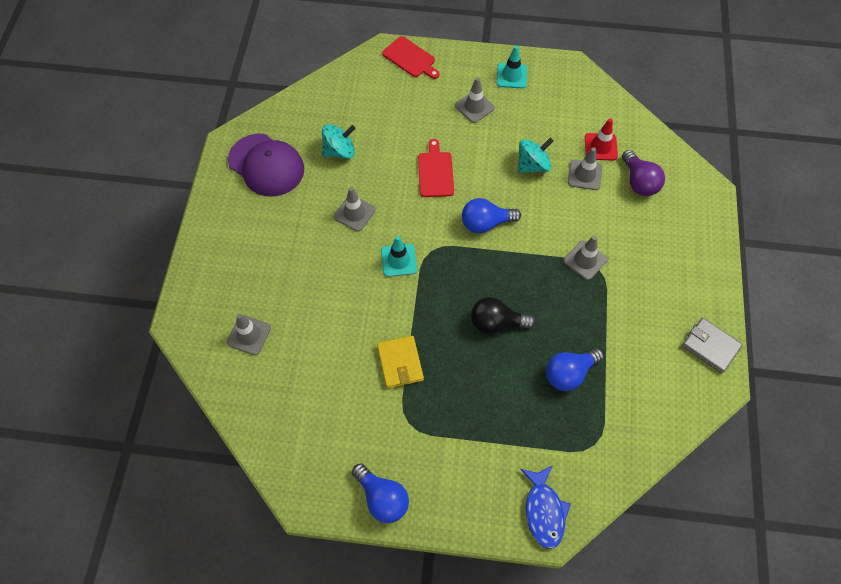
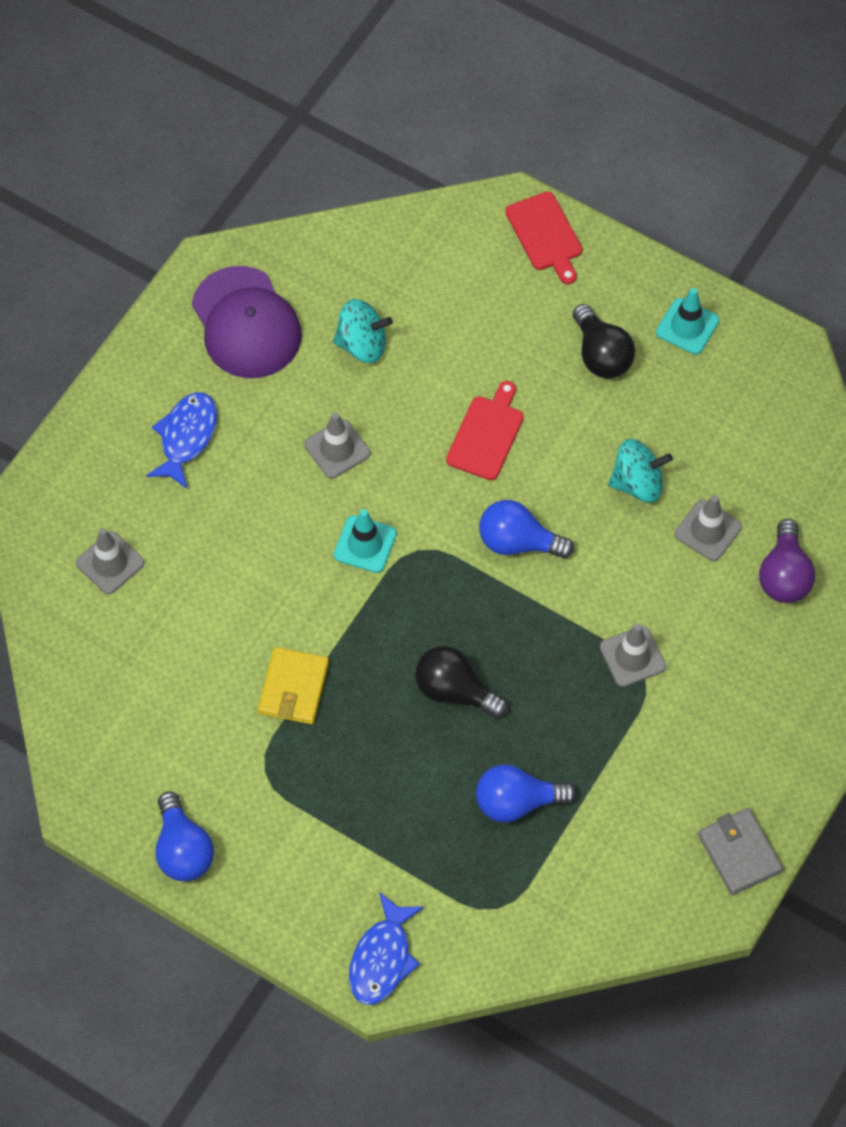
camera: 25 degrees right, 0 degrees up
(261, 242) = (186, 437): none -> blue fish
(474, 107) = (601, 355): grey traffic cone -> black light bulb
(600, 147) = (758, 497): red traffic cone -> none

